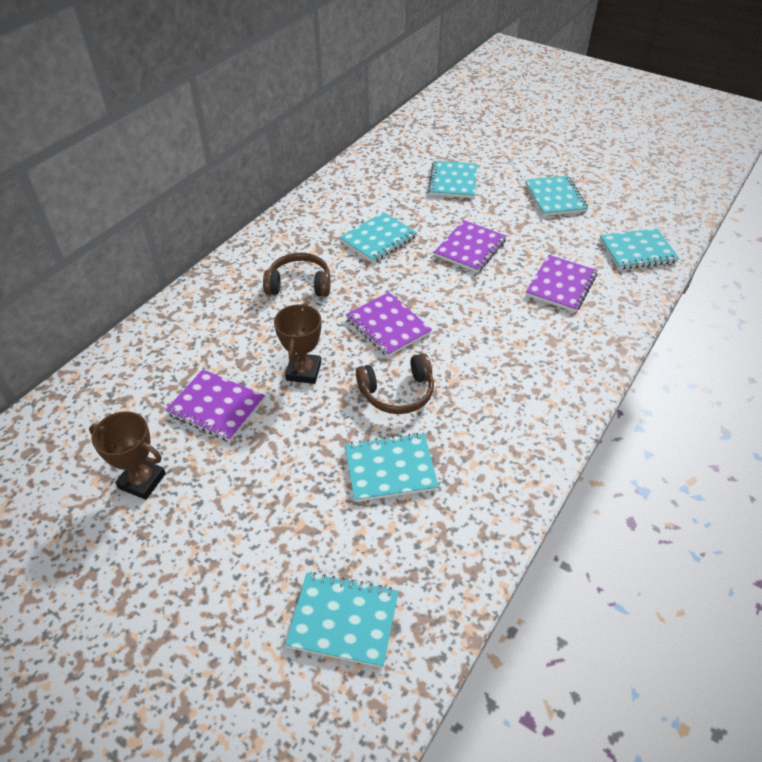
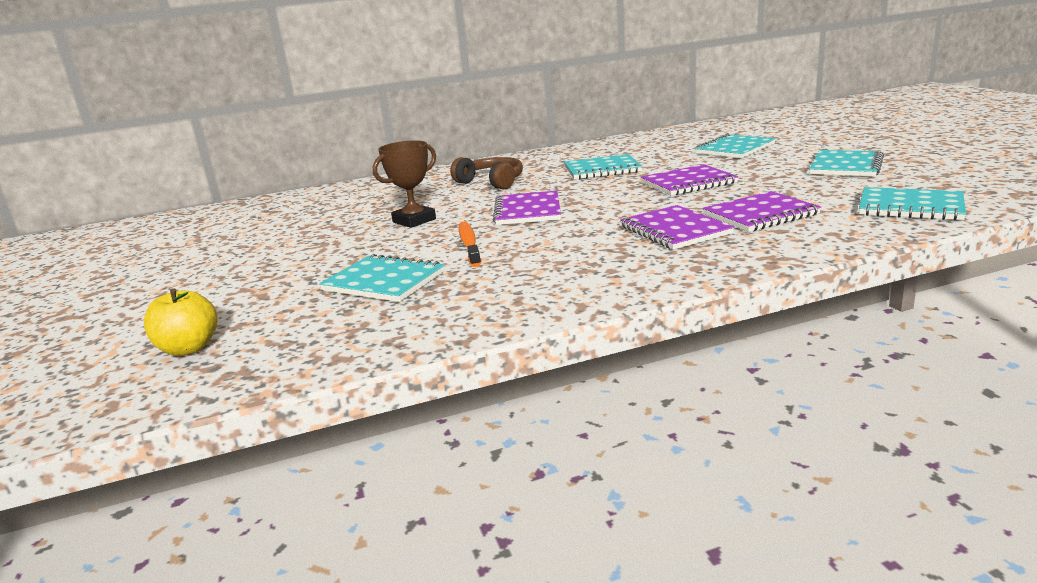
camera: 40 degrees right, 25 degrees down
(142, 481) = (213, 245): brown trophy -> none
(216, 407) = (321, 225): purple notebook -> purple notebook (675, 230)
(343, 620) = (189, 348): turquoise notebook -> yellow apple
(397, 392) = (469, 244): brown headphones -> orange toothbrush

